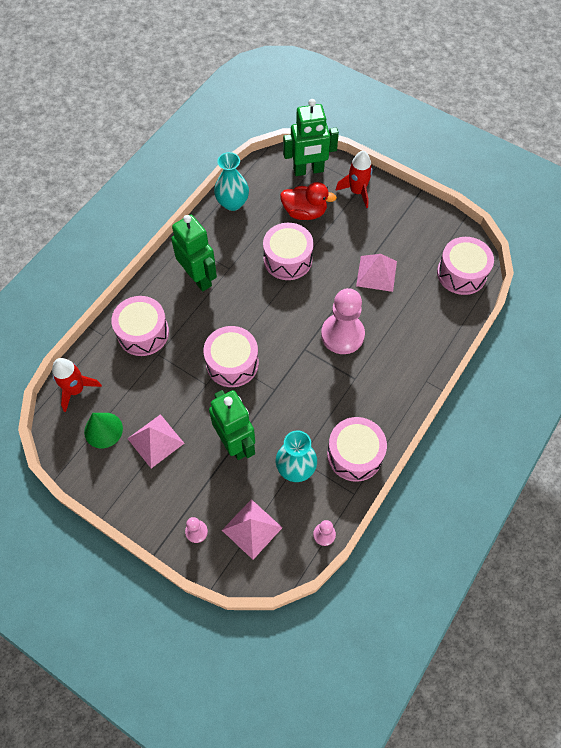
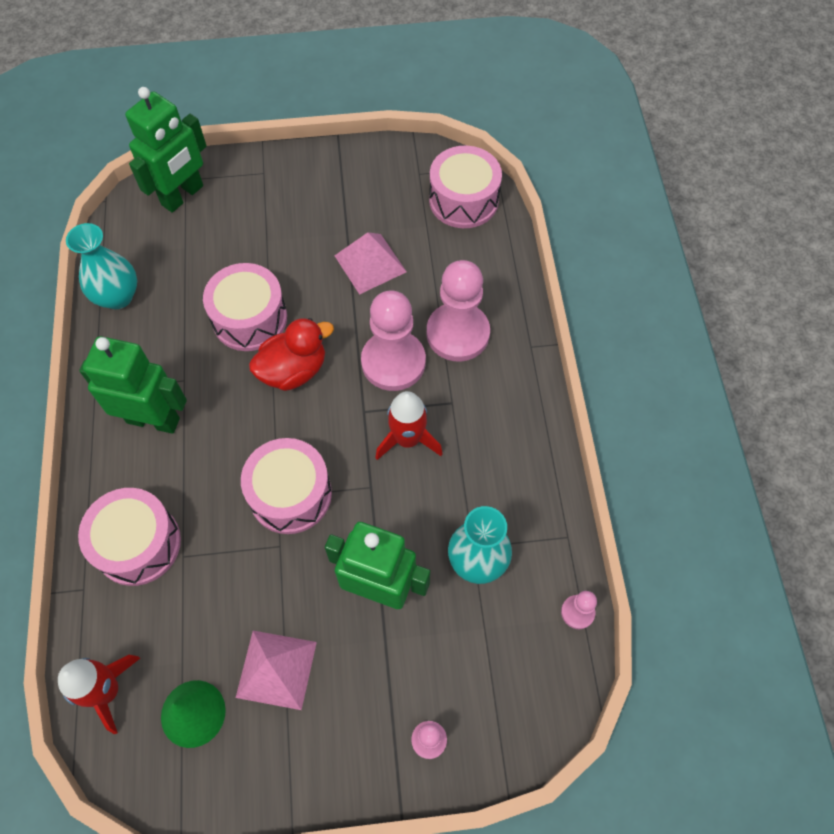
camera: 40 degrees left, 0 degrees up
(252, 529) = (491, 677): pink pyramid -> none
(304, 212) = (222, 248): red duck -> red duck (293, 370)
(354, 454) = (528, 490): pink drum -> none
(357, 191) = (265, 184): red rocket -> red rocket (407, 439)
(391, 344) = (457, 333): none -> pink pawn

